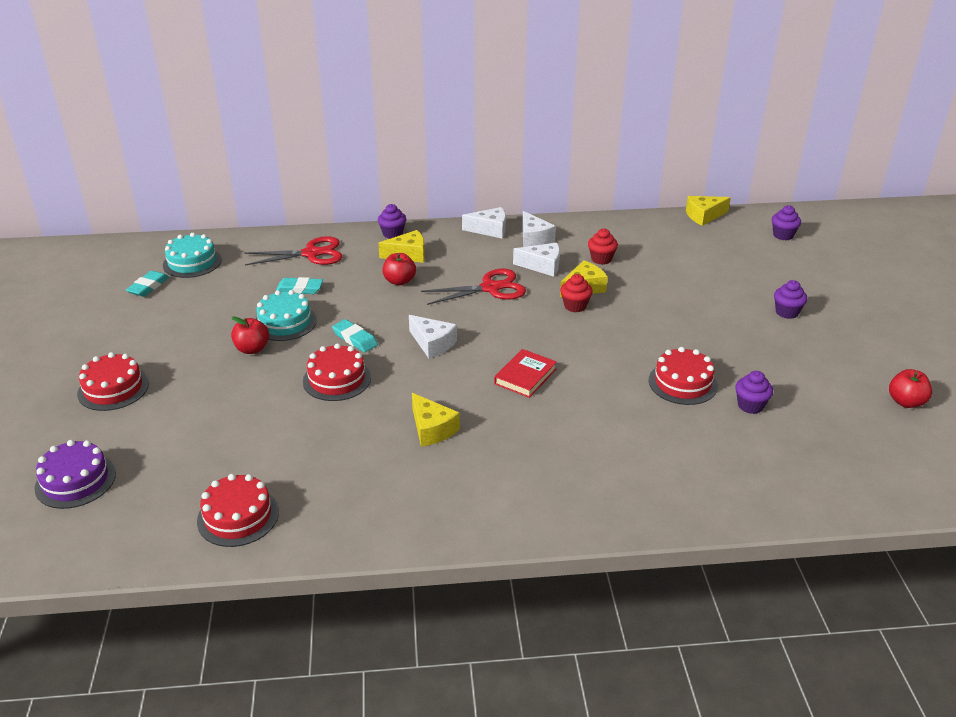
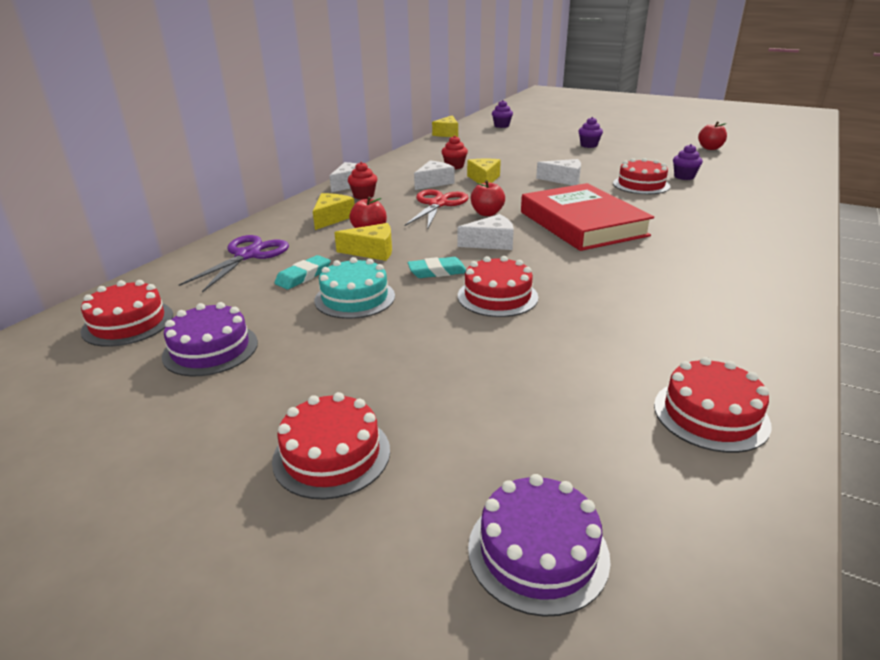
camera: 55 degrees left, 5 degrees down
(148, 287) = (123, 367): turquoise eraser -> none
(184, 303) = (210, 349): none -> purple cake
(192, 262) = (128, 323): turquoise cake -> red cake
(252, 349) = (379, 328): red apple -> red apple (487, 213)
(312, 253) = (248, 255): red scissors -> purple scissors
(392, 234) = (285, 215): purple cupcake -> none
(432, 429) = (626, 274): yellow cheese -> yellow cheese (372, 251)
(525, 376) = (582, 224): red book -> red book, size x2.10
(534, 238) = (390, 176): white cheese -> white cheese (564, 180)
(575, 306) = (505, 187): red cupcake -> red cupcake (363, 196)

